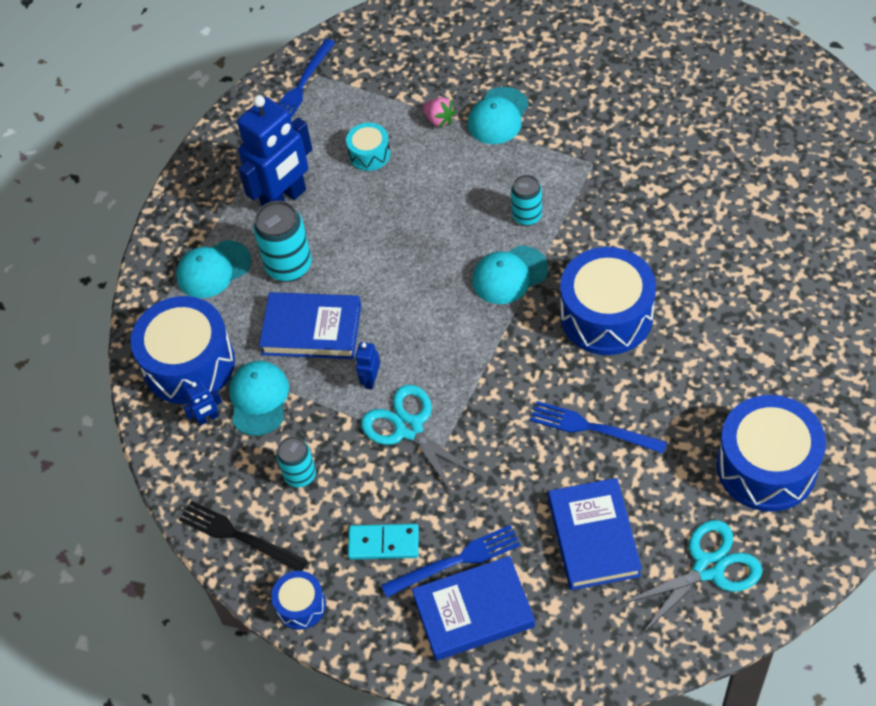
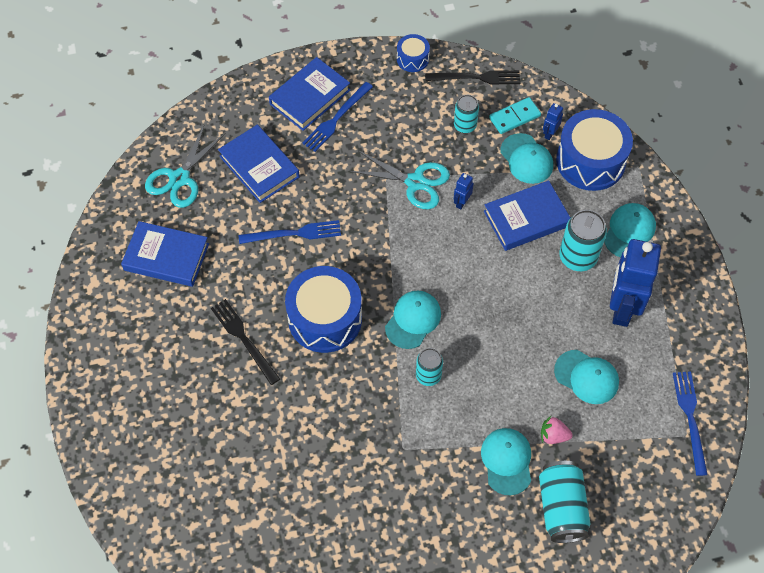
camera: 145 degrees right, 5 degrees up
(369, 154) = (586, 377): turquoise drum -> turquoise cap
(371, 380) = (461, 202): blue robot -> blue robot turned 135 degrees counterclockwise
(383, 543) = (386, 110): turquoise domino -> turquoise domino (514, 117)
(473, 64) = (561, 508): none -> turquoise can
(710, 331) = (244, 339): none -> black fork
(766, 466) = (166, 257): blue drum -> blue book

